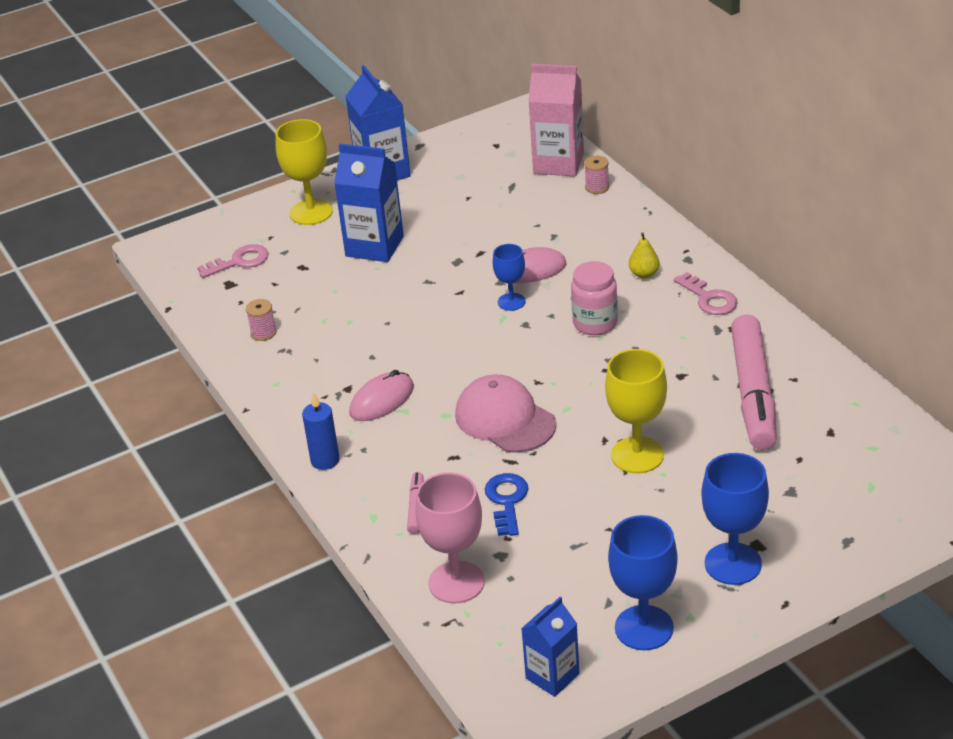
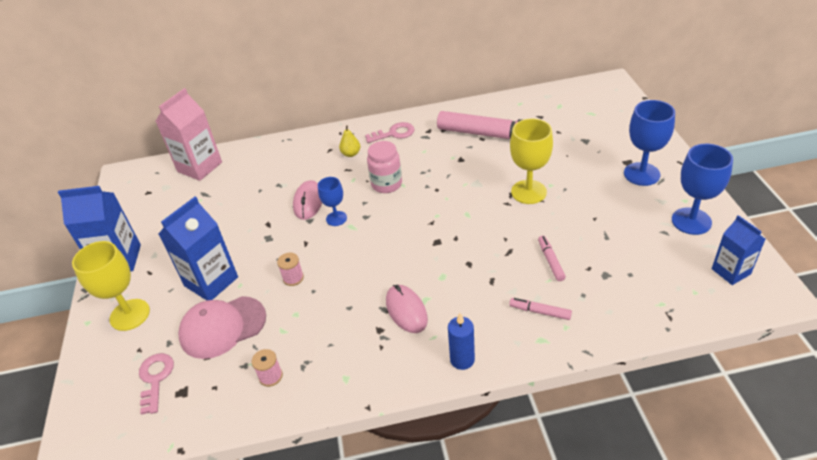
camera: 70 degrees left, 5 degrees up
(456, 582) = (628, 303): pink goblet -> none
(505, 419) = (463, 246): pink cap -> pink cap (222, 327)
(507, 501) = (550, 261): blue key -> pink marker
(597, 187) = (243, 155): pink spool -> pink spool (293, 278)

